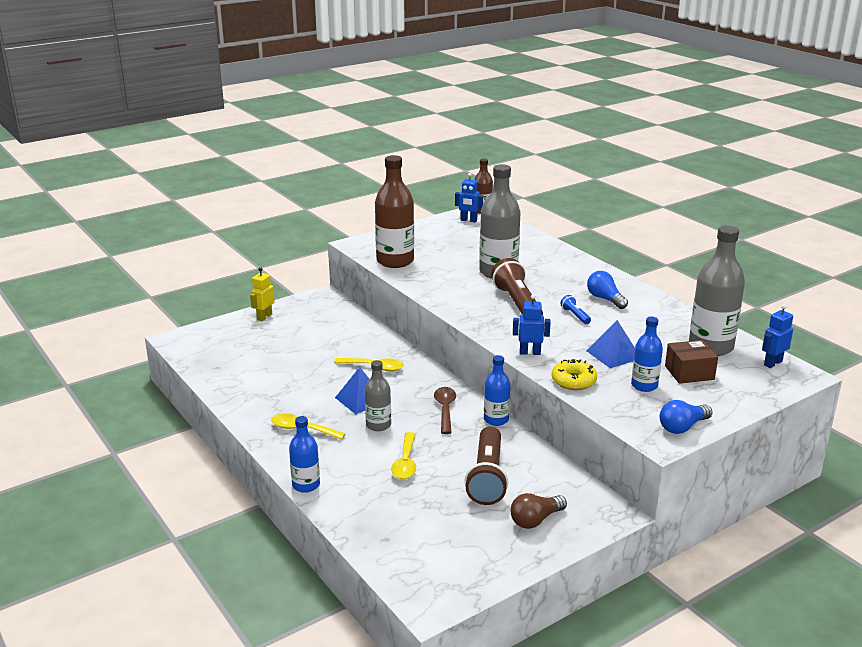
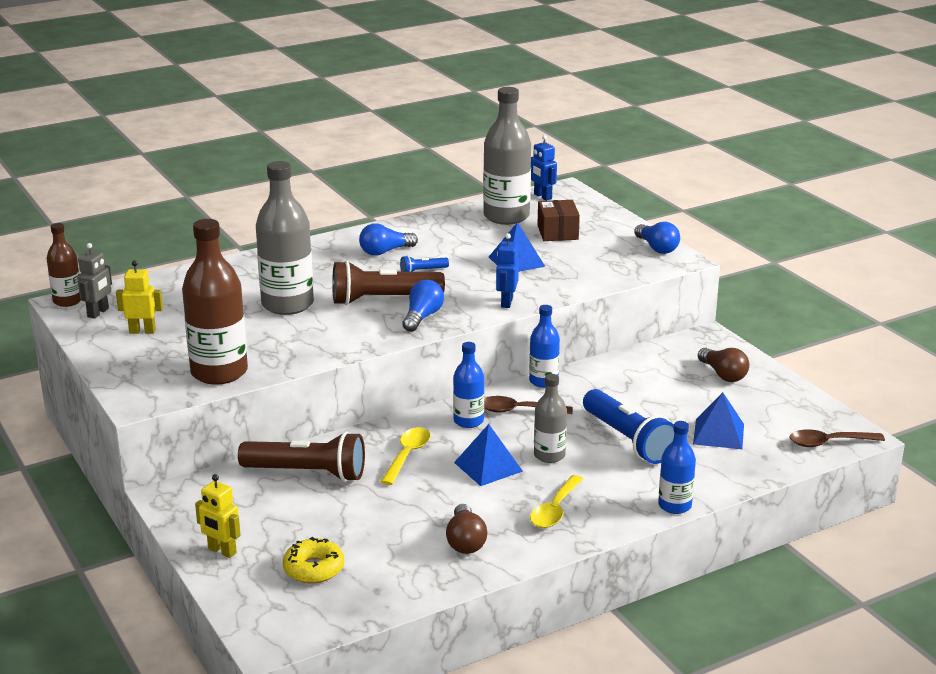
camera: 85 degrees left, 0 degrees up
(266, 395) = (465, 541): none -> brown light bulb
(405, 463) = (628, 440): yellow spoon -> blue flashlight
(413, 583) = (828, 443): none -> brown spoon
(422, 513) = (718, 434): none -> blue pyramid
(446, 234) = (142, 331): none -> yellow robot
(468, 220) = (98, 313): blue robot -> grey robot
(487, 477) = (654, 394): brown flashlight -> brown flashlight (307, 473)
(492, 320) = (422, 317): none -> blue light bulb
(573, 381) = (570, 286): yellow donut -> yellow donut (314, 569)
(644, 386) = (581, 255): blue bottle -> blue bottle (468, 421)

